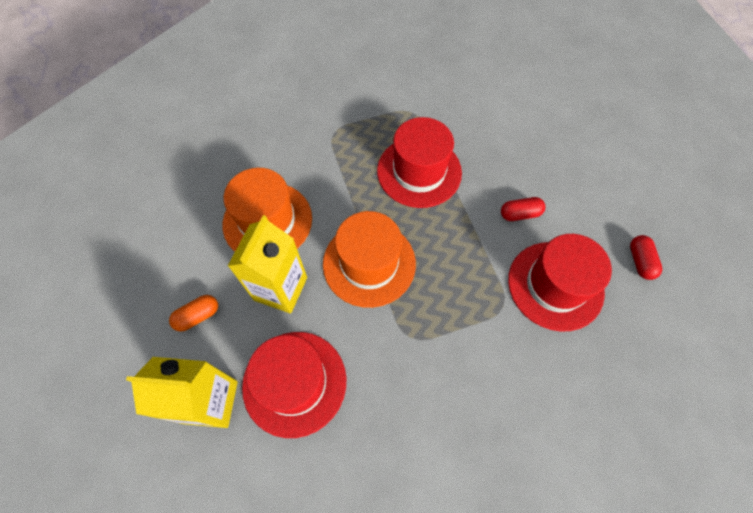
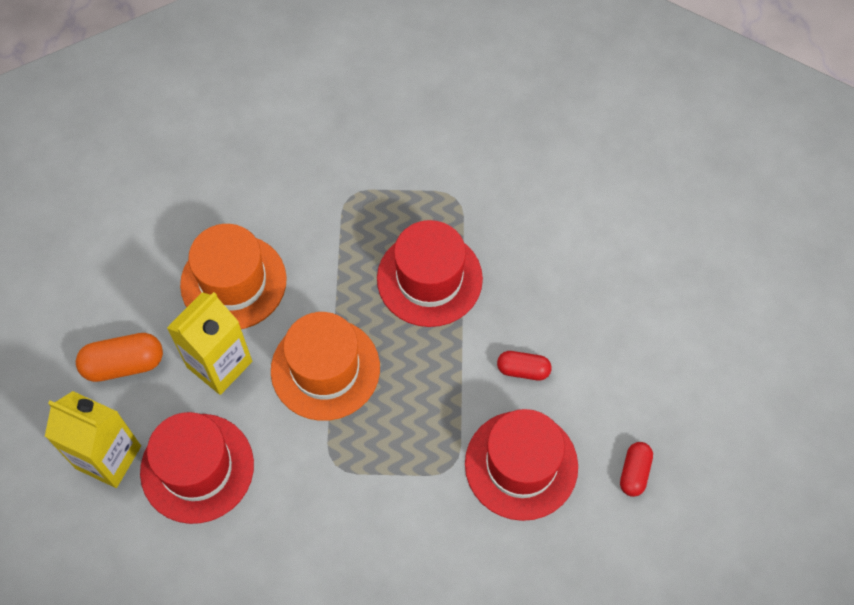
camera: 20 degrees right, 0 degrees up
(198, 316) = (124, 364): orange capsule -> orange capsule, size x1.57

